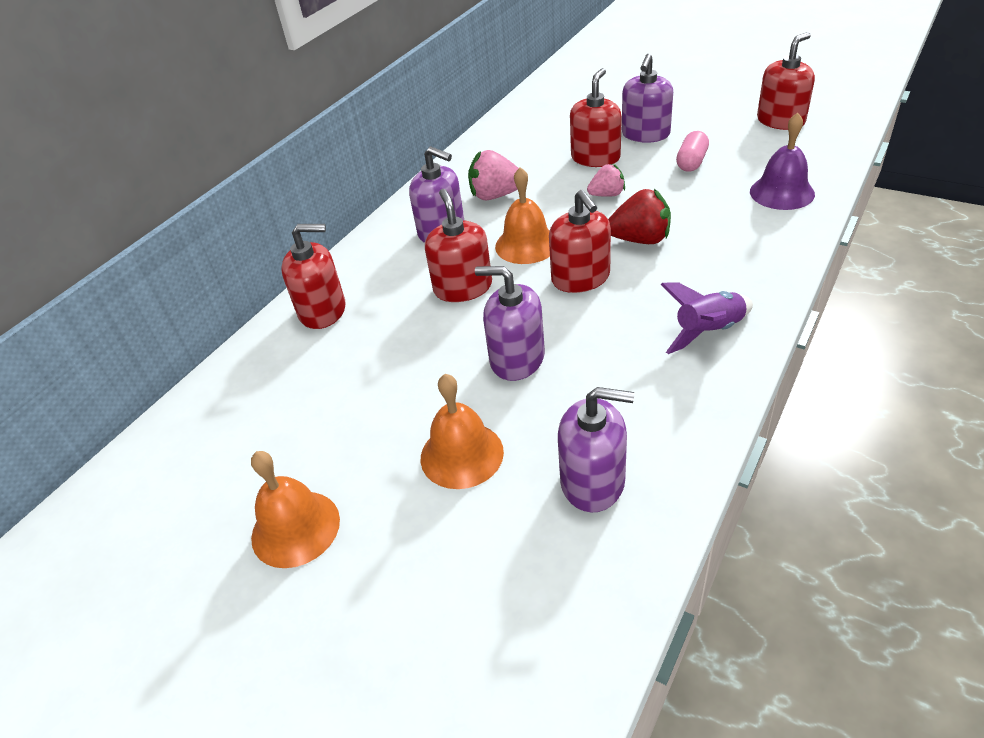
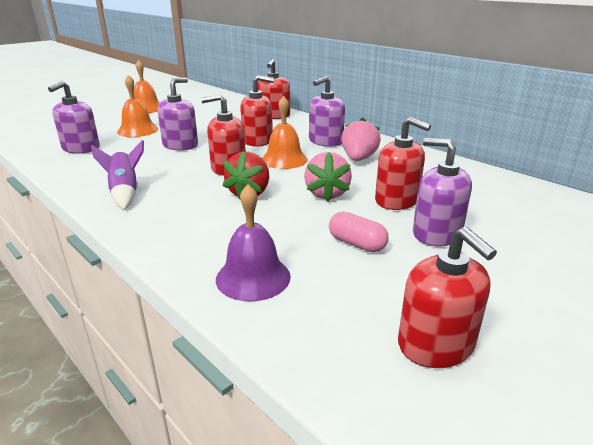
camera: 100 degrees right, 15 degrees down
(607, 195) = (326, 194): pink strawberry -> pink strawberry, size x1.55

